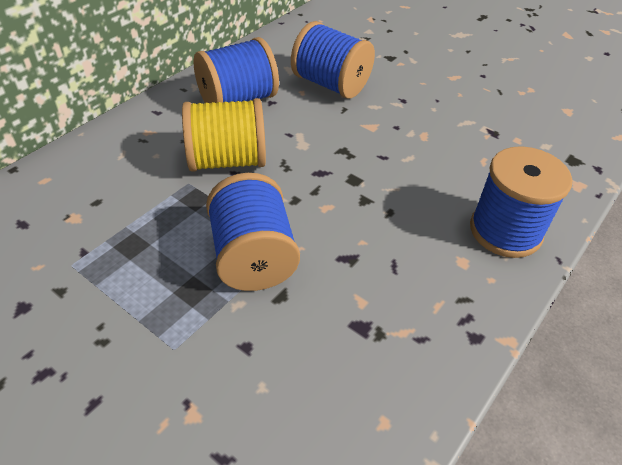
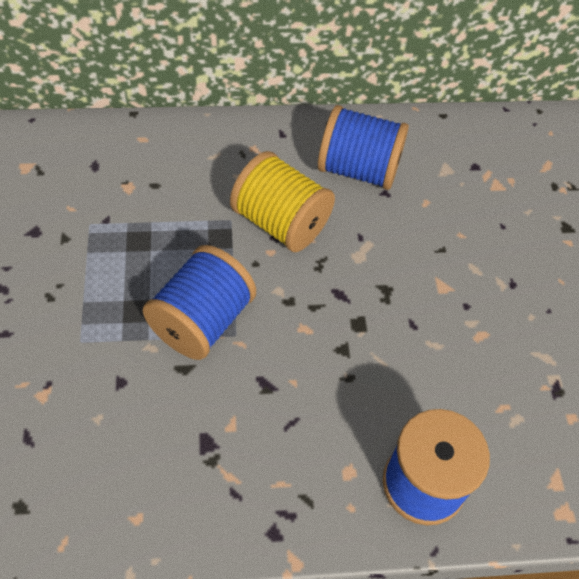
camera: 45 degrees right, 10 degrees up
(331, 84) = (463, 214): blue spool -> none

